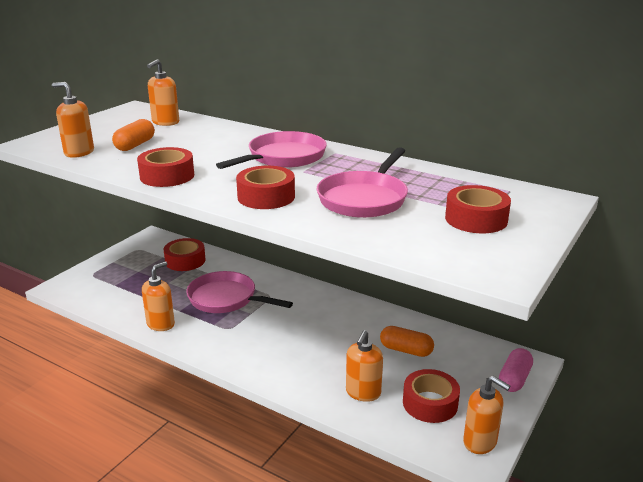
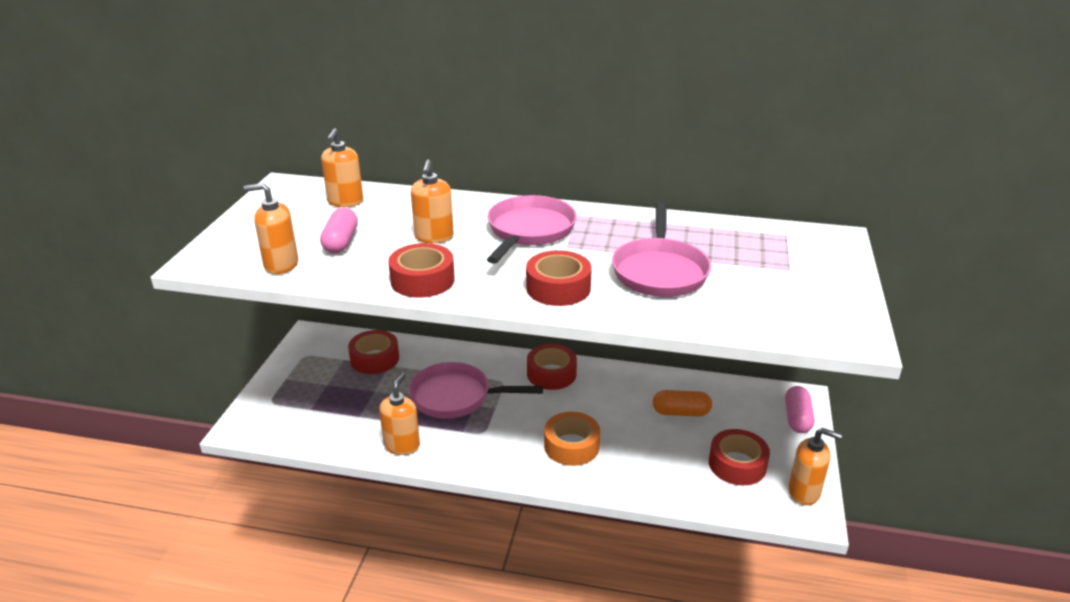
camera: 20 degrees left, 5 degrees up
(135, 145) = (341, 242): orange capsule -> pink capsule
(292, 354) = (571, 446): none -> orange tape
(363, 393) = (668, 470): orange soap dispenser -> orange soap dispenser (434, 237)
(476, 219) = (783, 276): red tape -> red tape (551, 374)

